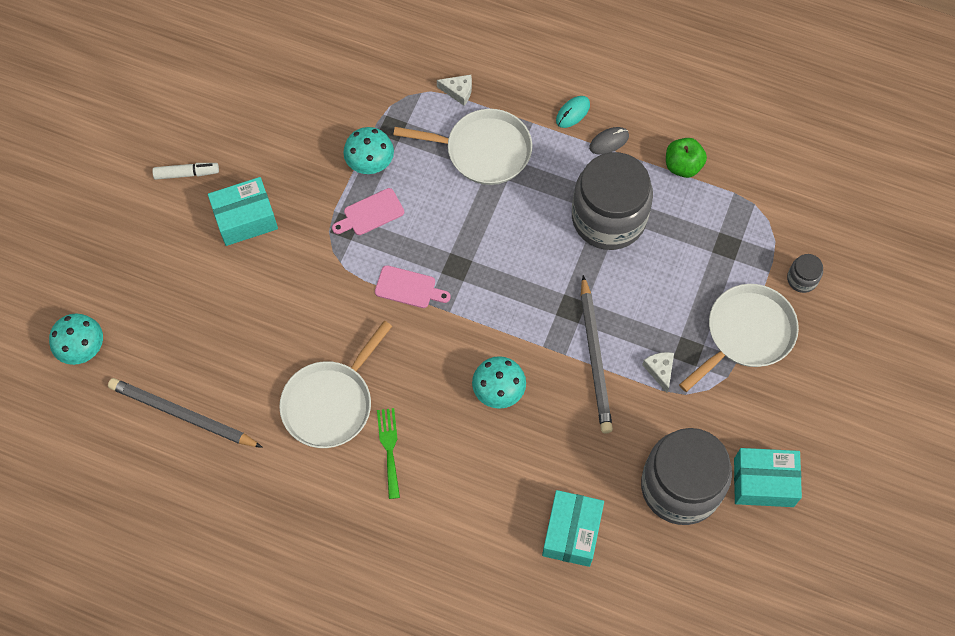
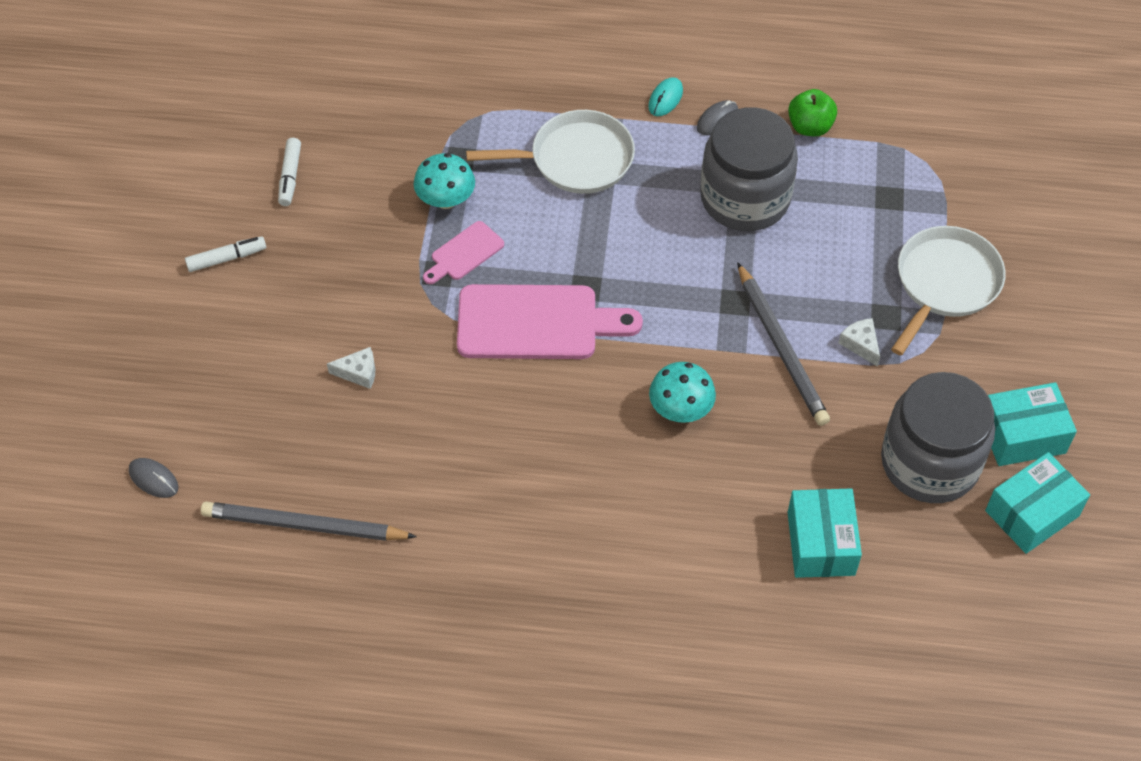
camera: 15 degrees left, 10 degrees down
(82, 347) = (153, 479): turquoise mushroom -> grey mouse
(245, 219) = (314, 292): turquoise box -> turquoise box (1032, 513)
(255, 113) = (290, 176): none -> white marker
(330, 403) = (483, 470): white pan -> none
(389, 448) = (571, 503): green fork -> none
(409, 288) = (536, 323): pink cutting board -> pink cutting board, size x2.00
(458, 91) = (525, 104): white cheese -> white cheese (358, 372)
(802, 279) = (986, 213): grey jar -> none

